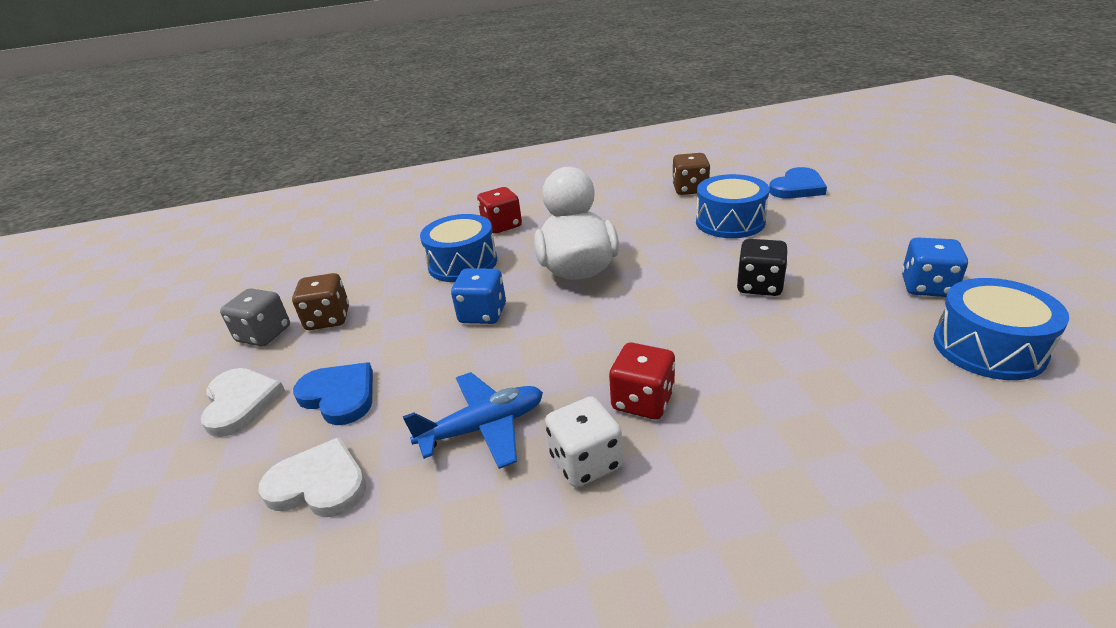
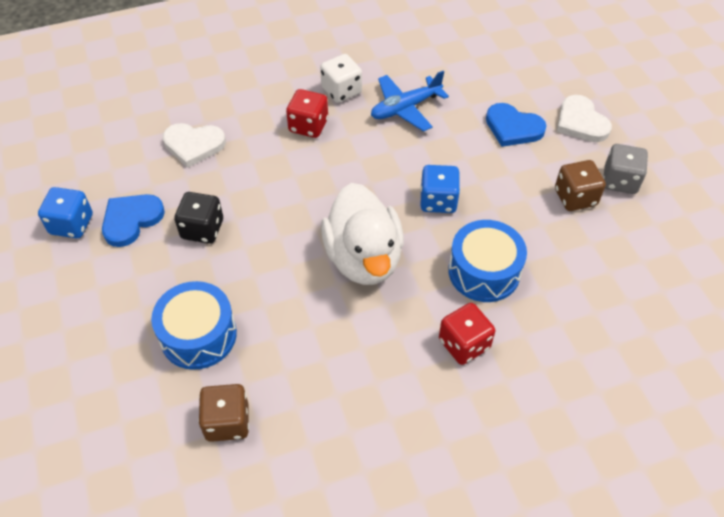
camera: 170 degrees right, 20 degrees up
(319, 484) = (487, 77): white heart -> white heart (193, 145)
(797, 187) = (92, 414): blue heart -> blue heart (131, 220)
(988, 348) = (76, 164): blue drum -> none

